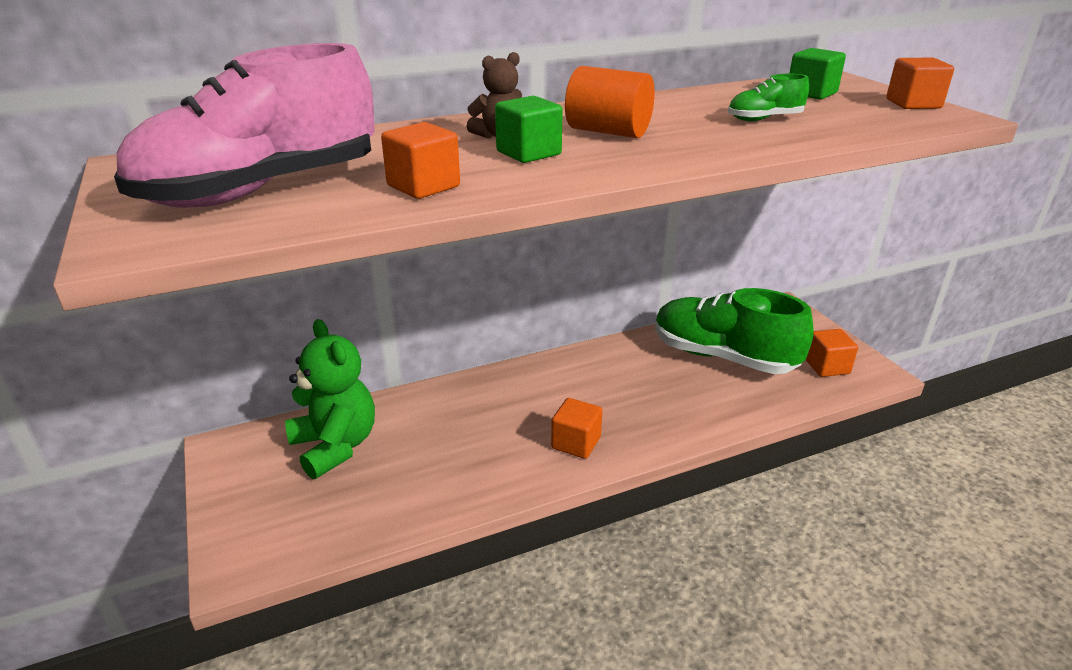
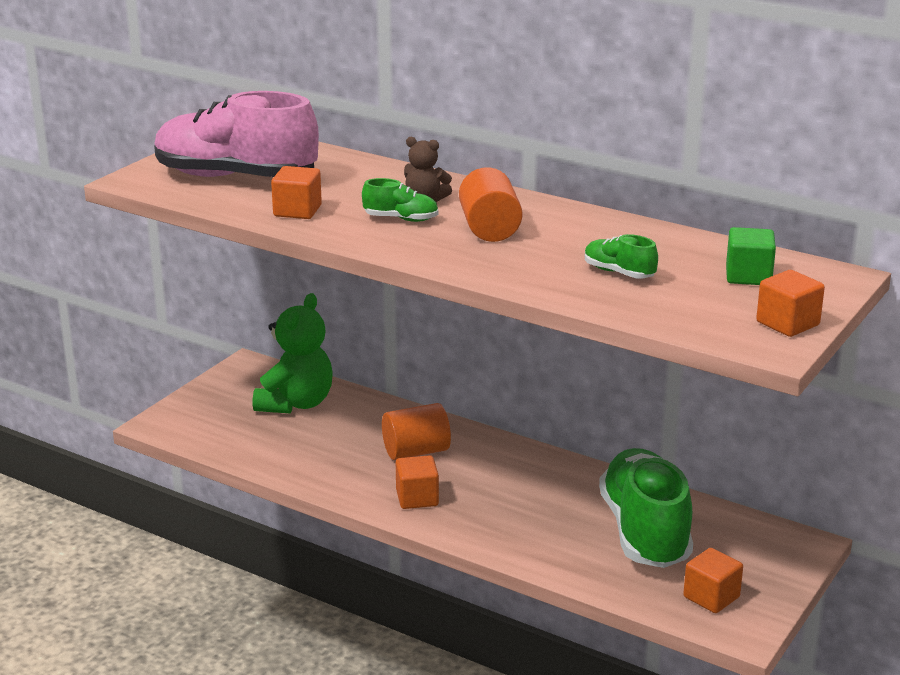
camera: 55 degrees right, 5 degrees down
(502, 412) = (416, 452): none -> orange cylinder
(528, 153) = (401, 219): green cube -> green shoe

